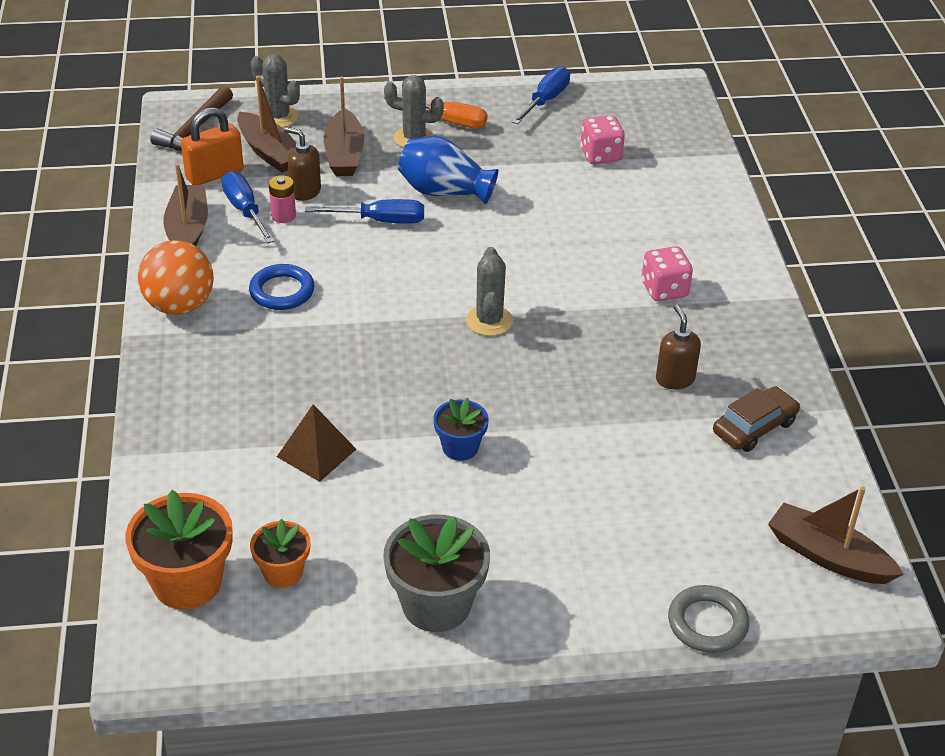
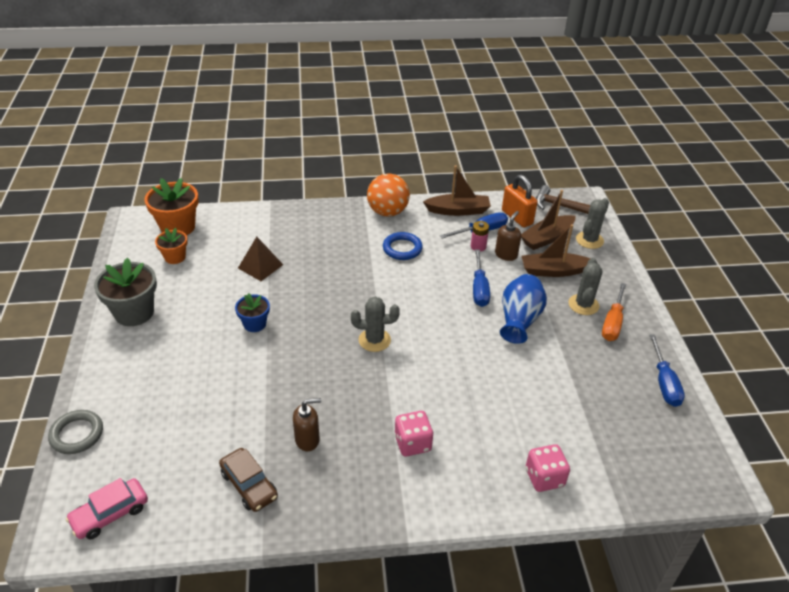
camera: 90 degrees right, 0 degrees up
(545, 100) = (664, 383): blue screwdriver -> blue screwdriver turned 60 degrees clockwise
(600, 155) = (591, 415): pink dice -> pink dice (544, 477)
(828, 556) = (110, 514): brown boat -> pink car

